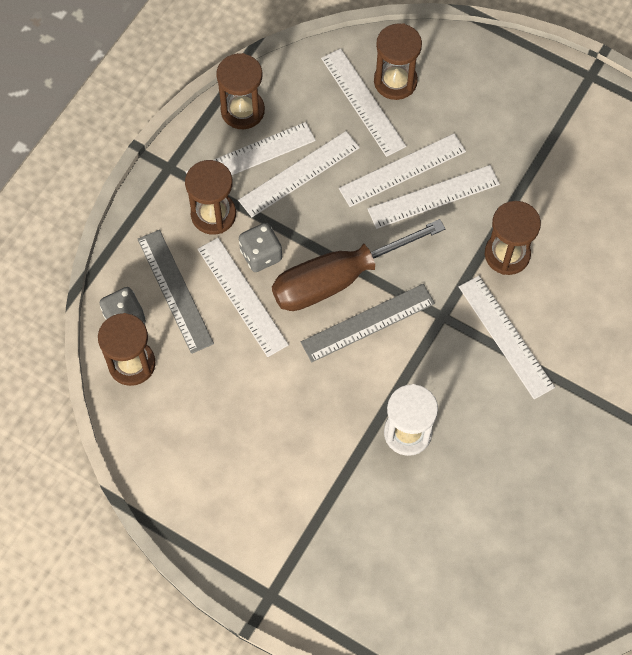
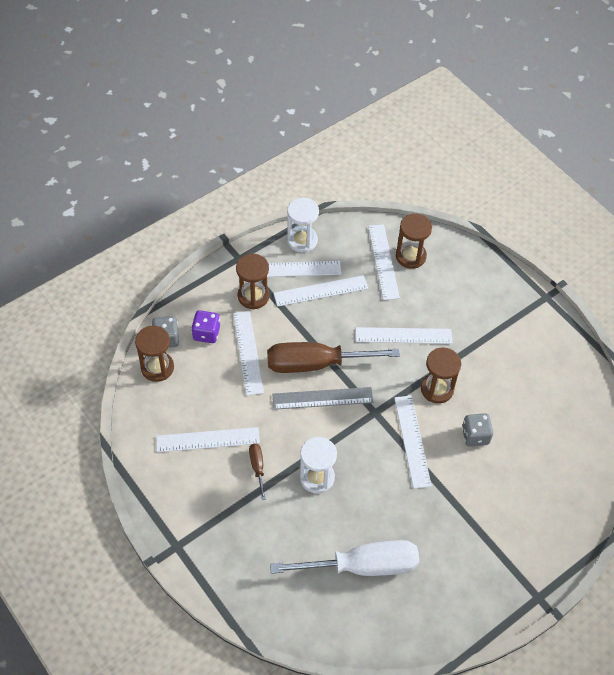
camera: 20 degrees right, 10 degrees down
(175, 291) = (206, 333): grey ruler -> purple dice
(242, 111) = (302, 240): brown hourglass -> white hourglass
(261, 255) = (272, 331): grey dice -> grey dice (475, 436)
(326, 449) = (257, 467): none -> brown screwdriver
(402, 170) = (390, 312): white ruler -> white ruler (208, 439)
(515, 525) = (363, 566): none -> white screwdriver

